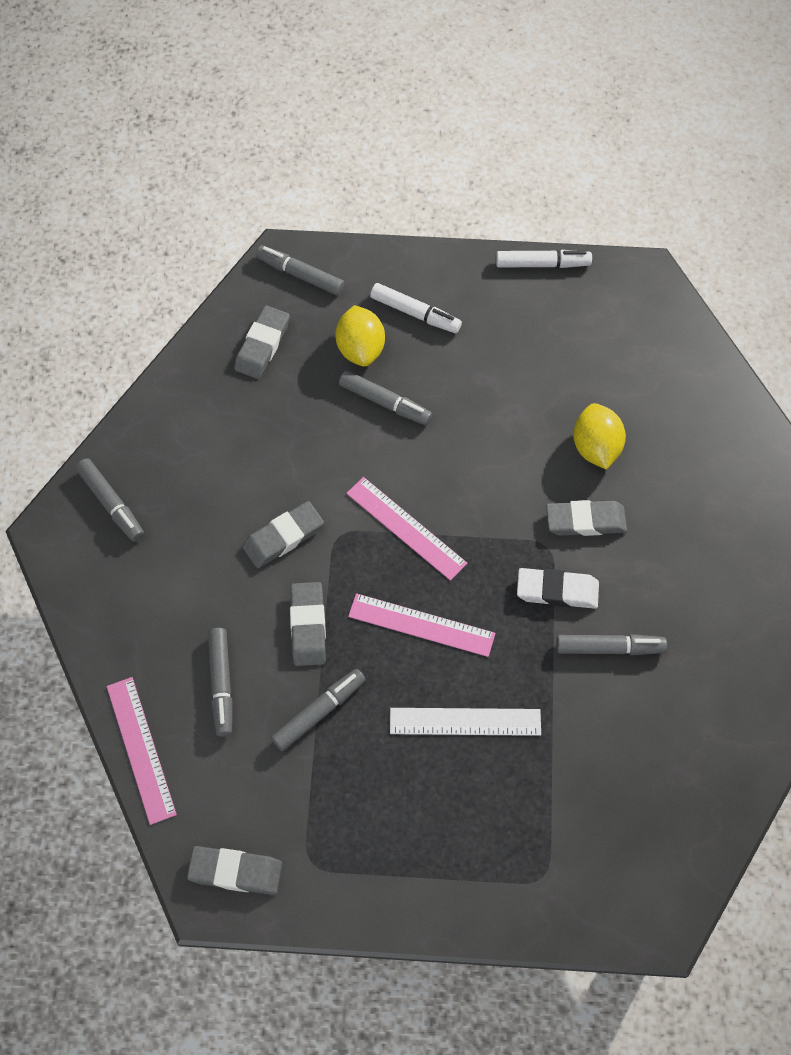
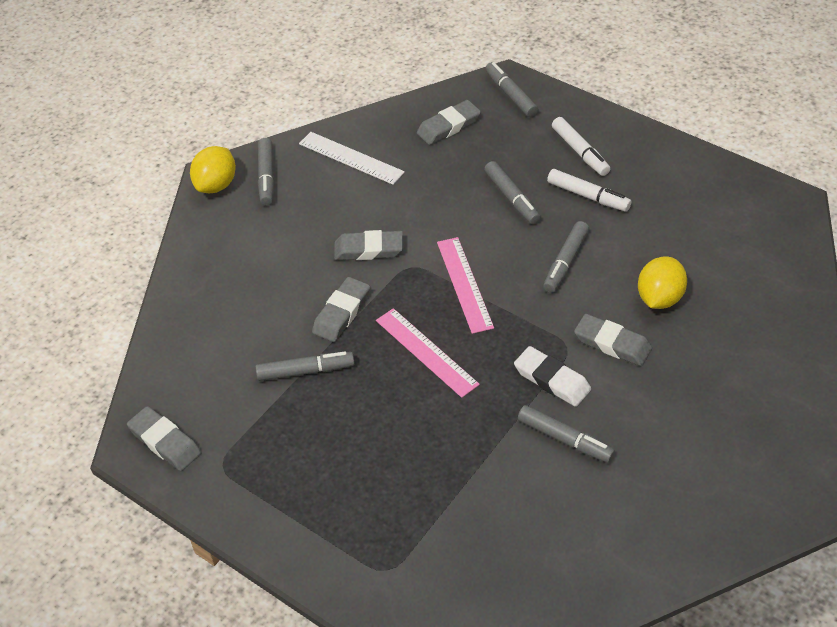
camera: 35 degrees right, 15 degrees down
(140, 749) = (164, 332): pink ruler -> none
(221, 684) = (251, 320): grey marker -> grey marker (565, 262)
(360, 349) = (520, 157): yellow lemon -> yellow lemon (216, 185)
(465, 721) = (409, 432): white ruler -> white ruler (351, 158)
(542, 264) = (708, 160): white marker -> white marker (588, 196)

